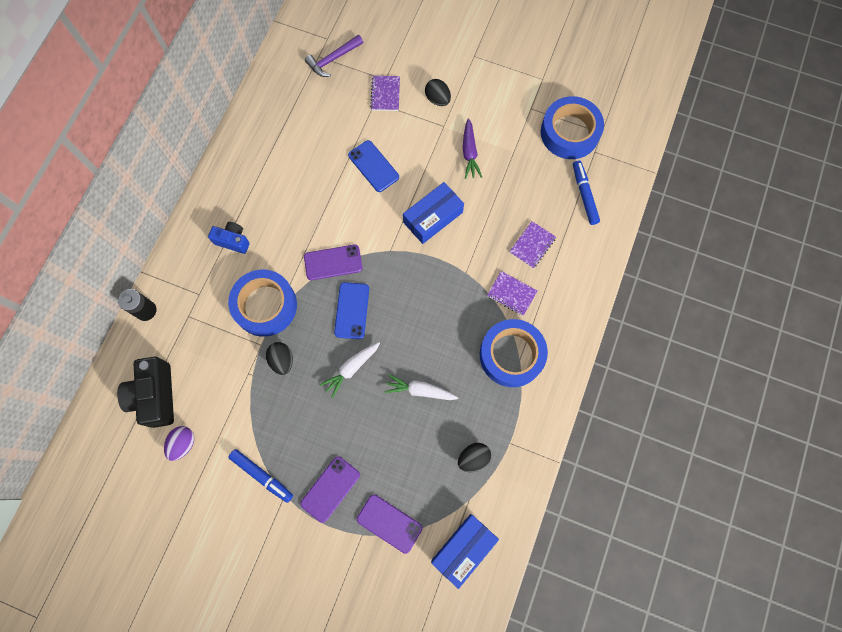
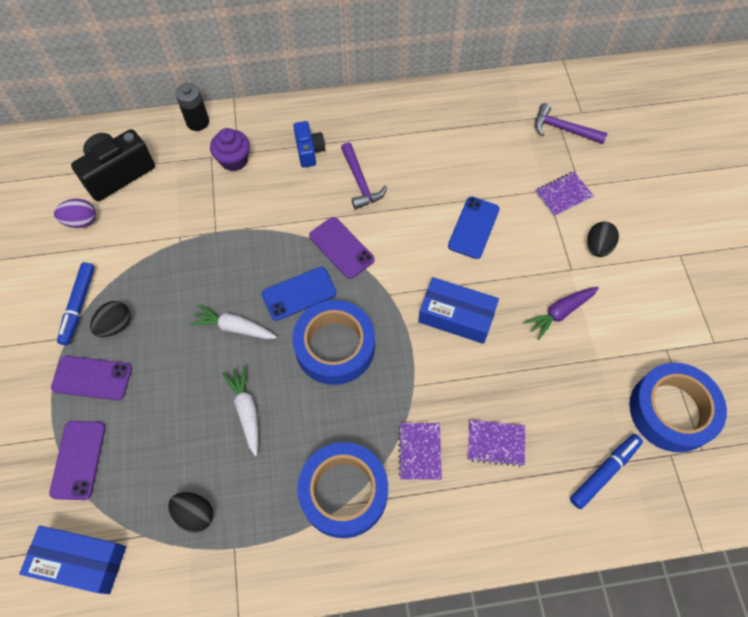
camera: 60 degrees right, 10 degrees down
(203, 300) = (234, 160): none -> purple cupcake
(265, 305) = (258, 213): blue tape -> blue tape (335, 346)
(282, 360) = (209, 259): black egg -> black egg (115, 325)
(286, 220) = (360, 182): none -> purple hammer

